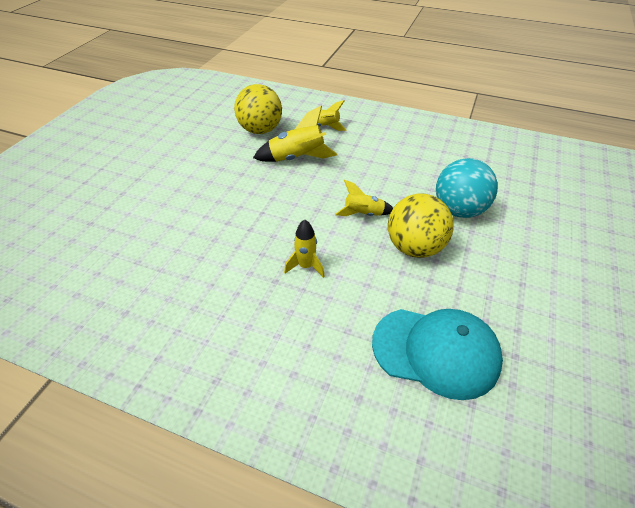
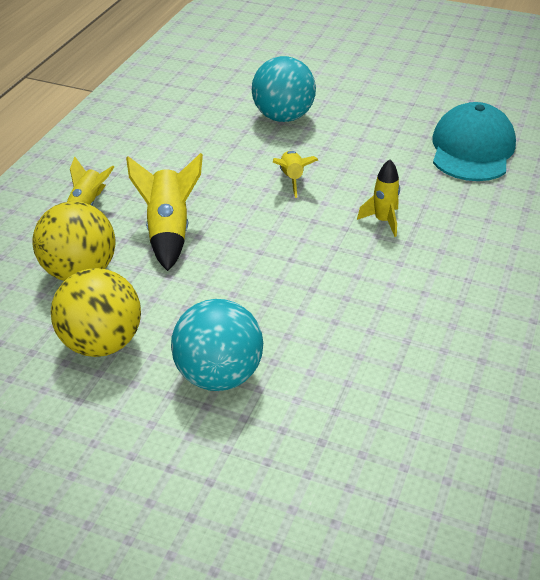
camera: 90 degrees left, 5 degrees down
(159, 183) = (219, 375): none -> turquoise ball
(414, 247) = (345, 149): yellow ball -> yellow ball (101, 343)

